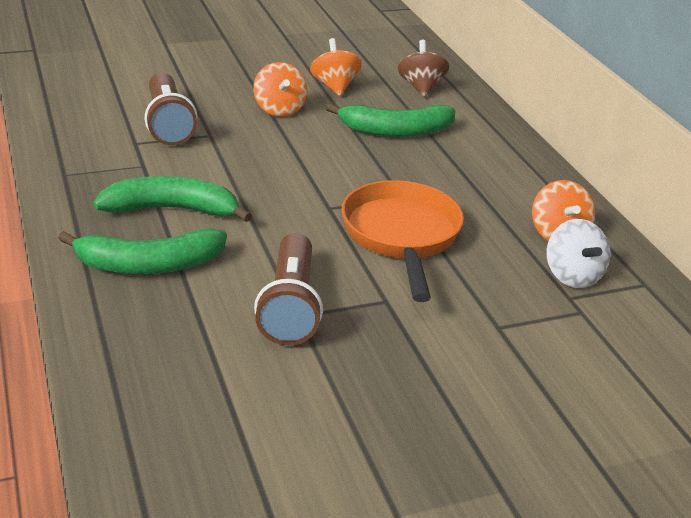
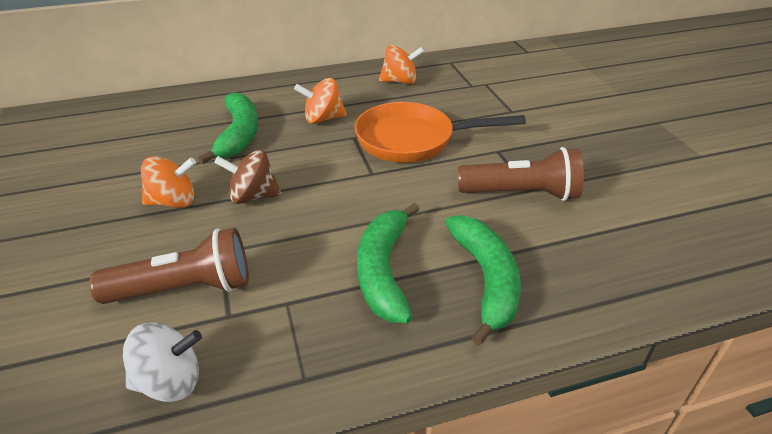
camera: 85 degrees left, 5 degrees up
(334, 86) = (132, 165): orange spinning top -> orange spinning top (323, 119)
(421, 87) = (155, 118): brown spinning top -> brown spinning top (253, 196)
(572, 276) = (448, 82): white spinning top -> white spinning top (170, 381)

